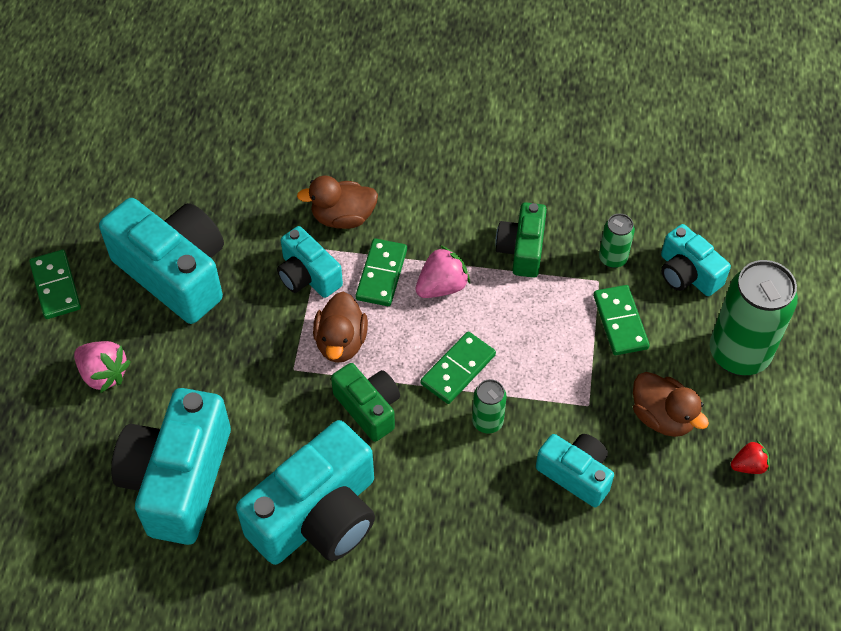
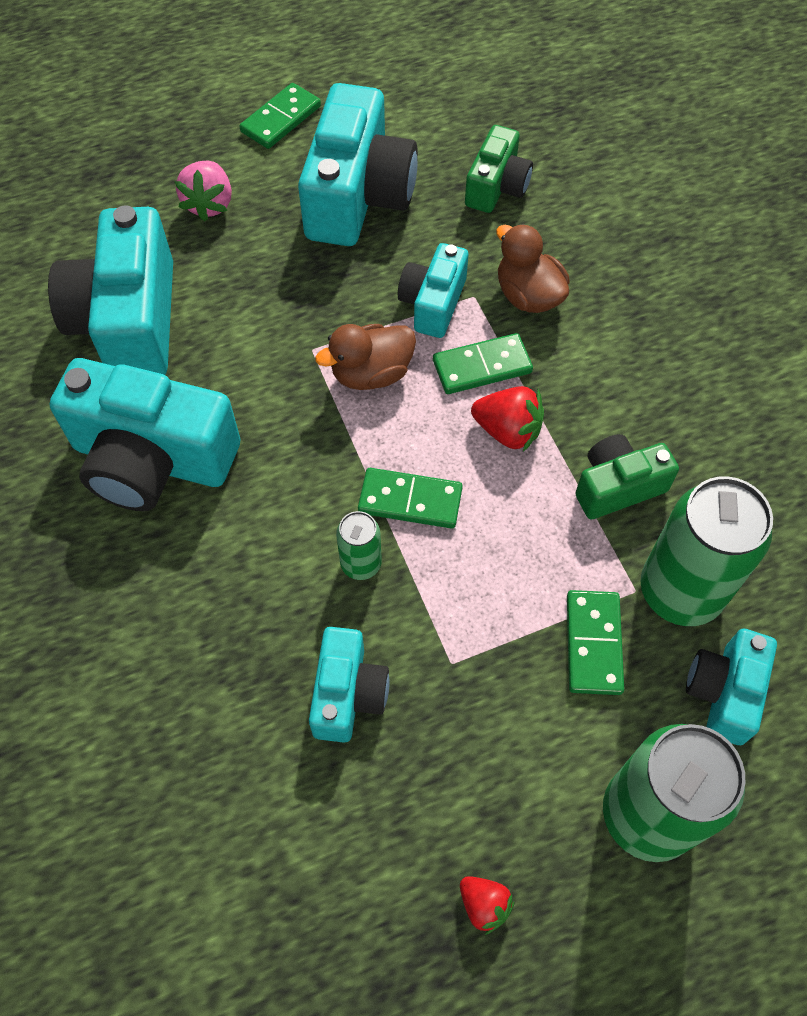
camera: 60 degrees right, 5 degrees up
(178, 479) = (129, 321): turquoise camera -> turquoise camera turned 75 degrees counterclockwise
(369, 408) = (307, 439): green camera -> green camera (497, 186)
(442, 286) = (507, 431): pink strawberry -> red strawberry
(612, 258) = (680, 591): green can -> green can, size x2.06
(620, 322) = (593, 644): green domino -> green domino turned 45 degrees counterclockwise
(662, 417) = (489, 759): brown duck -> none

